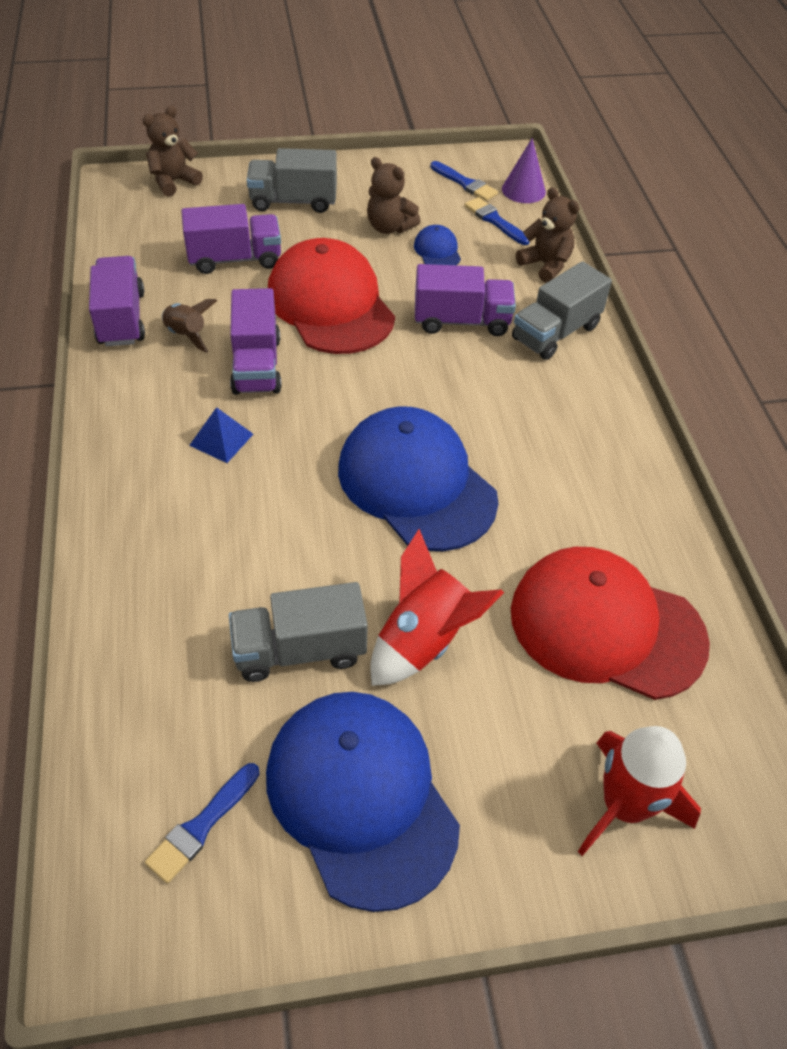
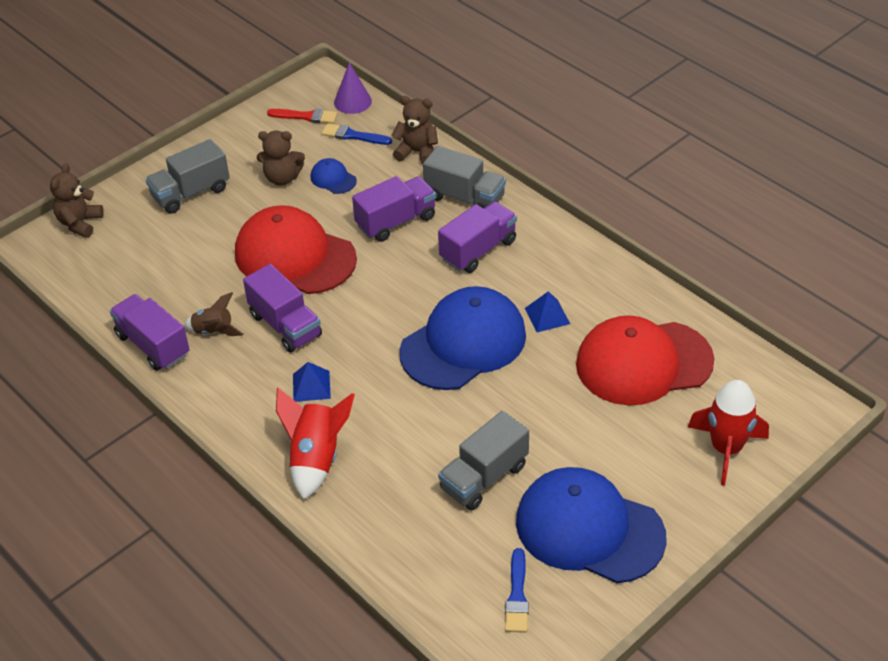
camera: 30 degrees left, 5 degrees down
(235, 259) = (192, 259): purple truck -> purple truck (478, 250)
(416, 483) = (463, 343): blue cap -> blue cap turned 120 degrees clockwise
(424, 640) = (550, 429): red rocket -> red rocket (316, 458)
(465, 183) = (305, 116): blue brush -> red brush
(537, 505) = (547, 316): none -> blue pyramid
(555, 333) = (464, 197): grey truck -> grey truck turned 75 degrees counterclockwise

